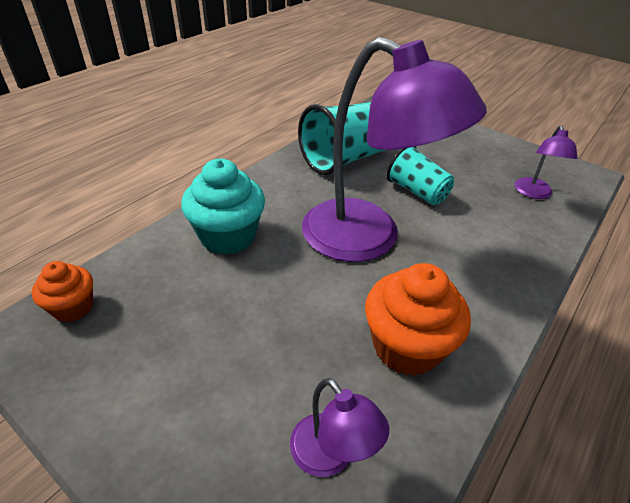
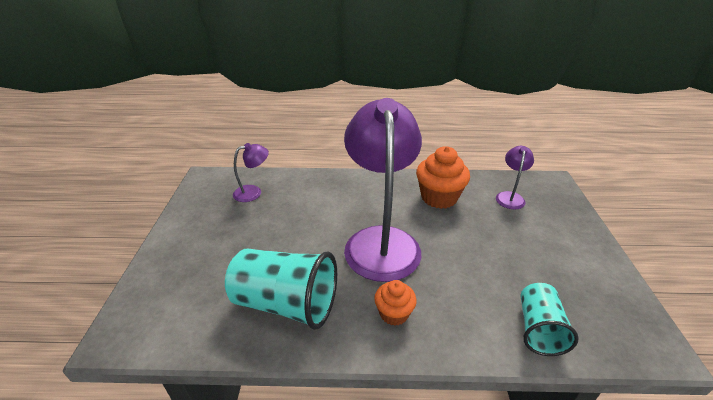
camera: 125 degrees left, 5 degrees down
(73, 307) = (611, 338): orange cupcake -> orange cupcake (394, 313)
(228, 236) = (464, 310): turquoise cupcake -> none
(417, 192) = (301, 240): turquoise cup -> turquoise cup (538, 329)

